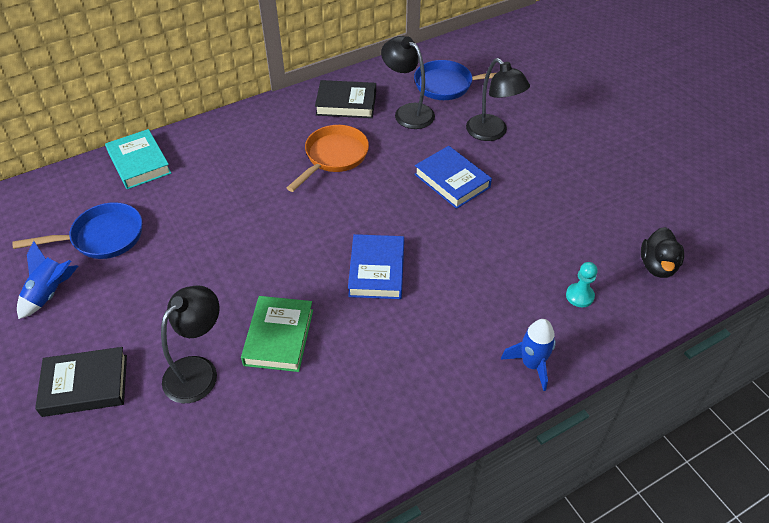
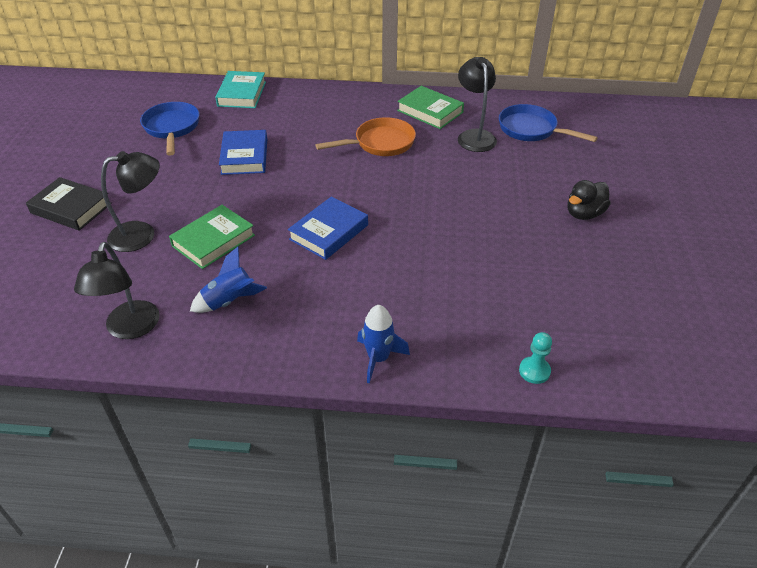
camera: 35 degrees right, 5 degrees down
(50, 293) = (108, 147): blue rocket -> blue rocket (229, 301)
(102, 237) = (172, 128): blue pan -> blue pan turned 120 degrees counterclockwise
(346, 103) = (430, 111): black book -> green book
(452, 181) = (458, 198): blue book -> blue book (244, 156)
(492, 133) = (533, 179): black lamp -> black lamp (130, 329)
(579, 296) = (477, 332): turquoise pawn -> turquoise pawn (534, 371)
(657, 266) = (580, 347): black duck -> black duck (584, 214)

